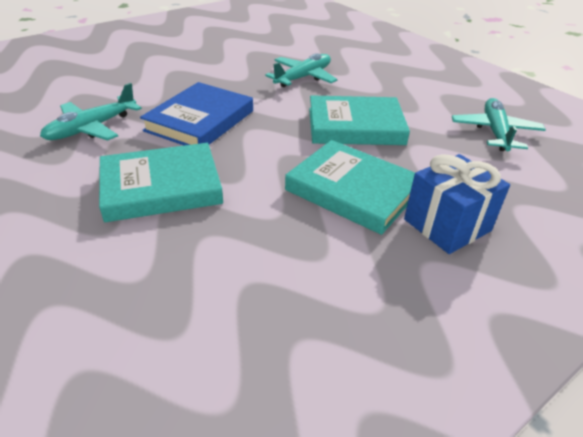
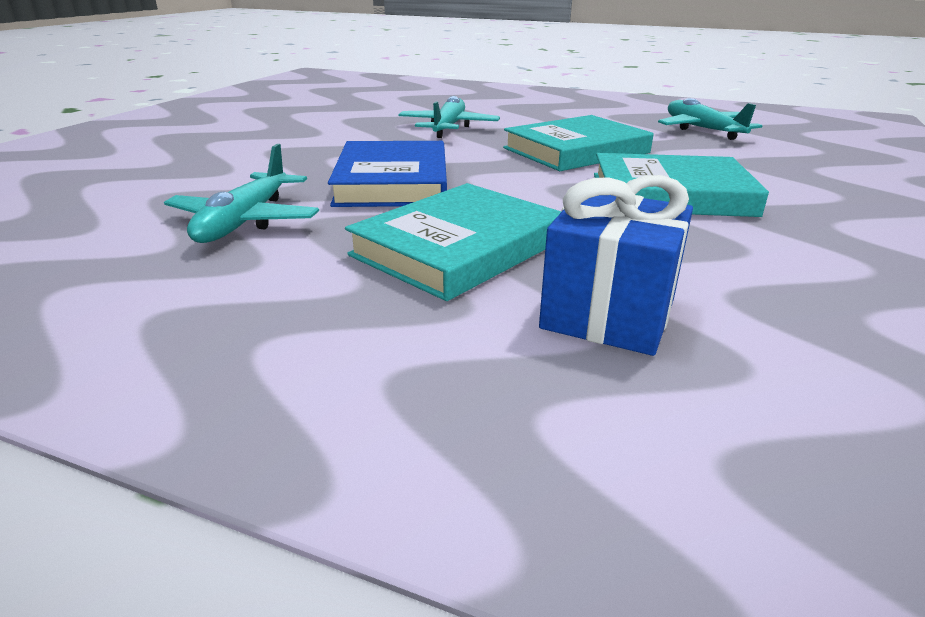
camera: 30 degrees left, 10 degrees down
(447, 225) = (796, 195): blue gift -> blue gift (608, 314)

